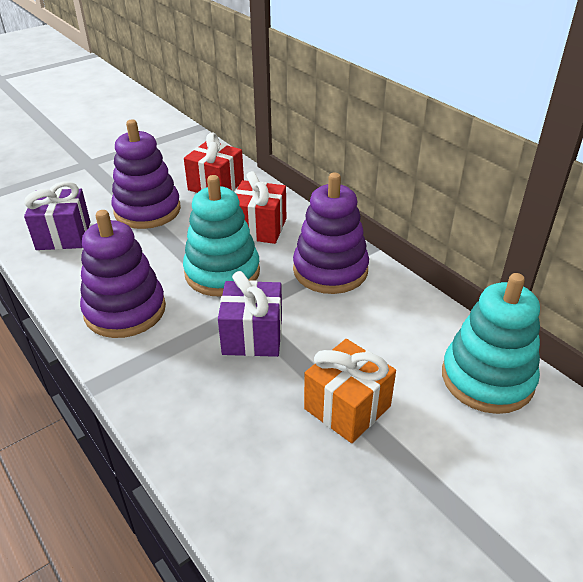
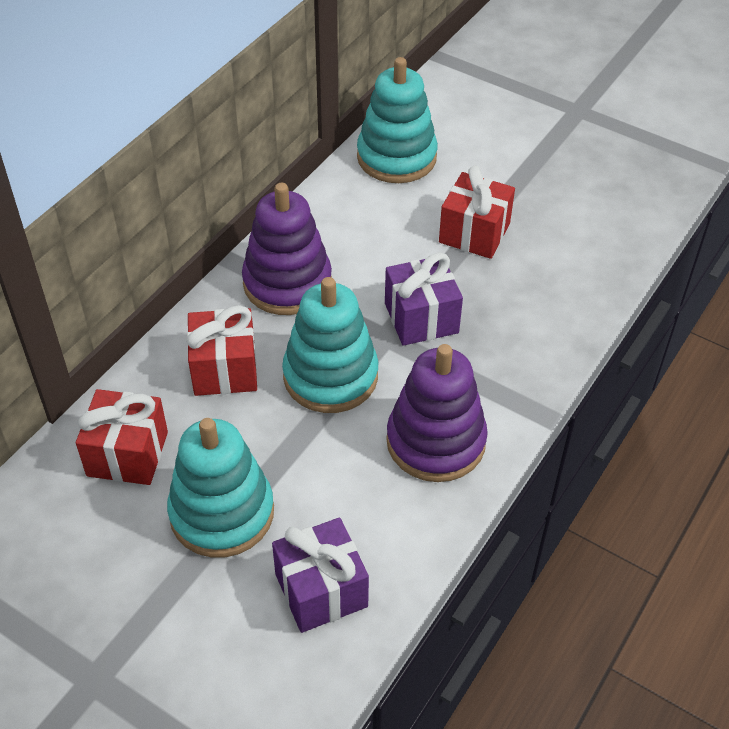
camera: 110 degrees left, 10 degrees up
(147, 210) = (222, 513): purple stacking toy -> turquoise stacking toy
(347, 407) = (474, 233): orange gift -> red gift

